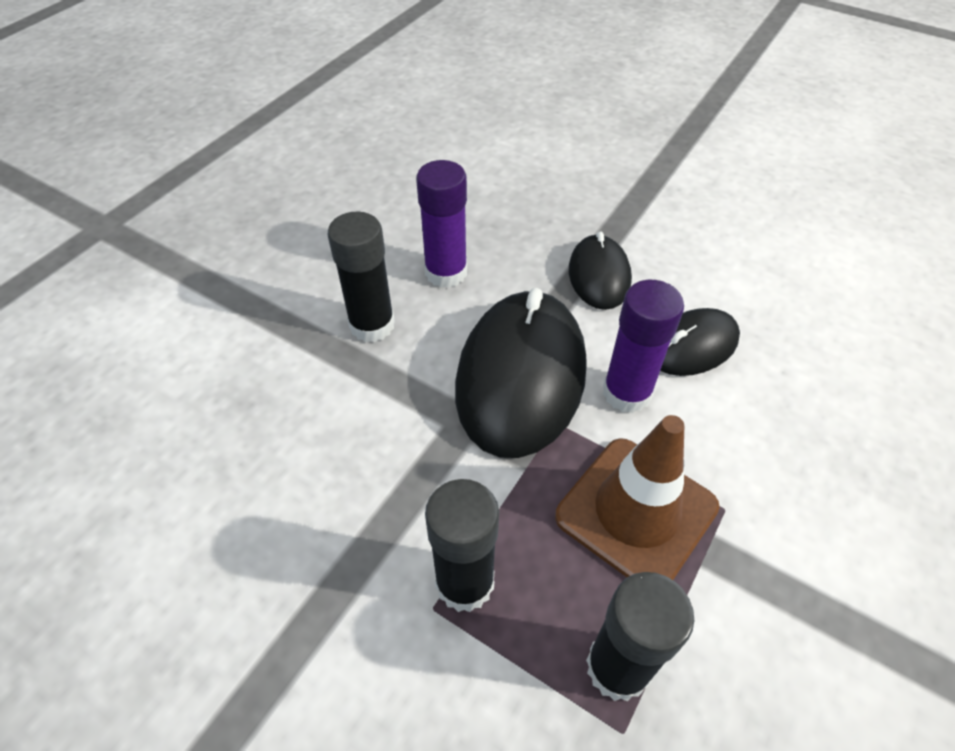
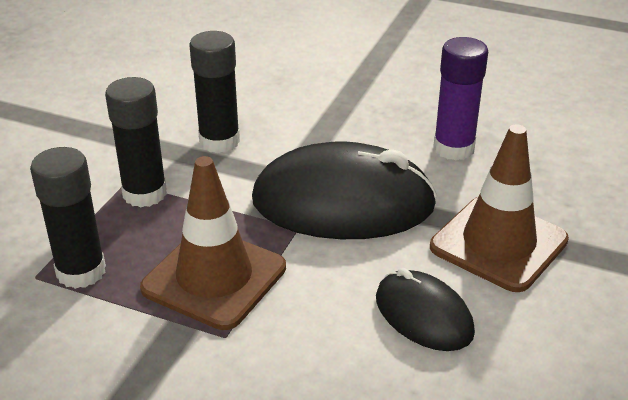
camera: 80 degrees right, 15 degrees down
(372, 325) = (373, 119): black glue stick -> black glue stick (219, 141)
(599, 276) = (498, 243): black mouse -> brown traffic cone
(626, 393) = (344, 268): purple glue stick -> none

